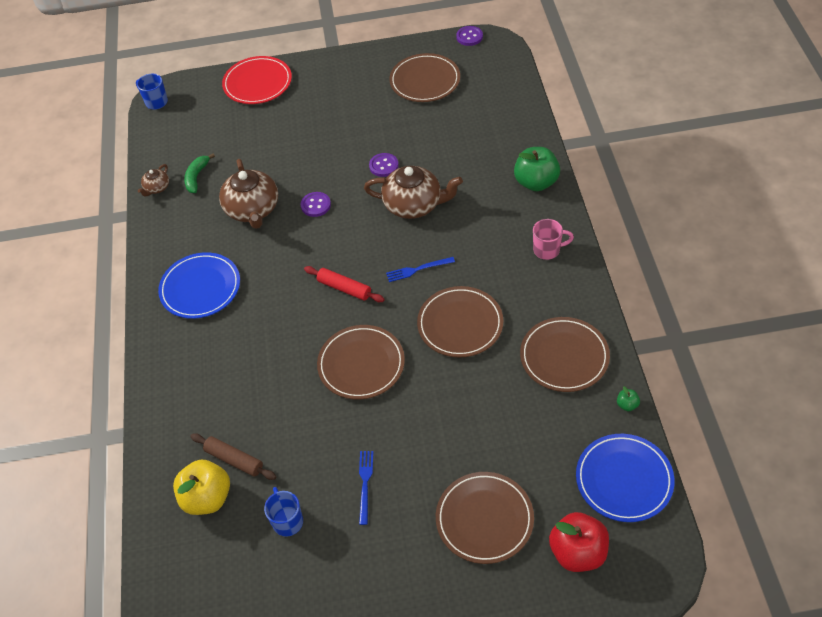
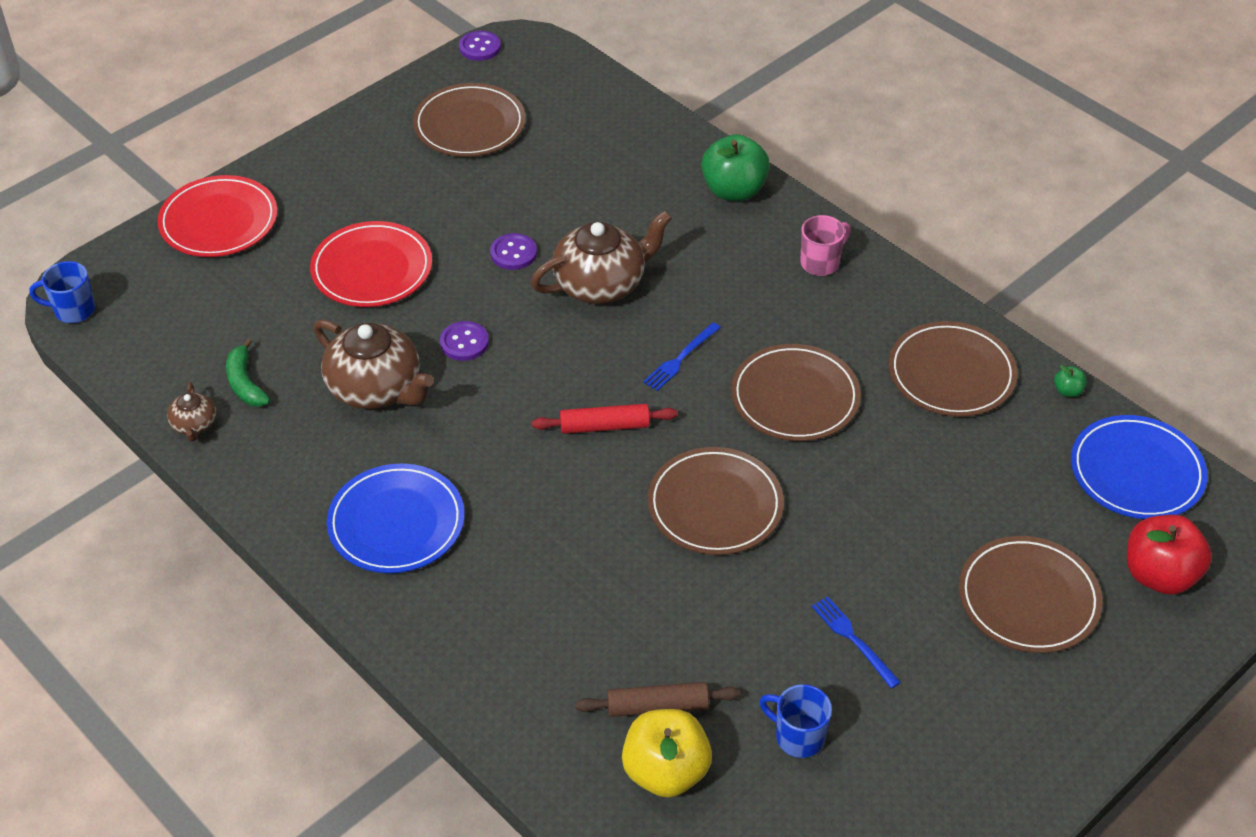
camera: 40 degrees left, 5 degrees down
(306, 142) = (372, 269): none -> red plate

